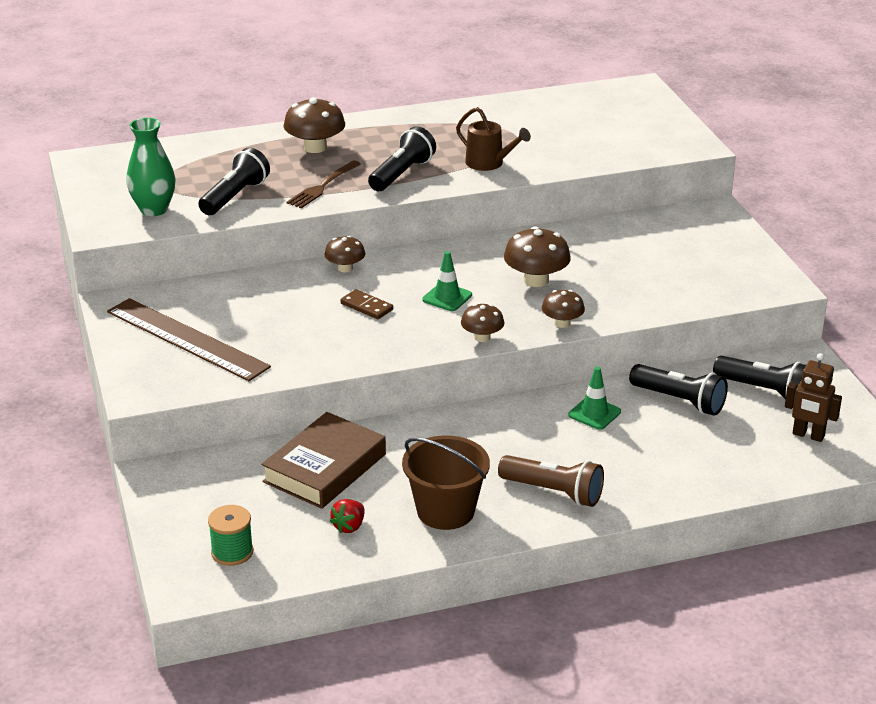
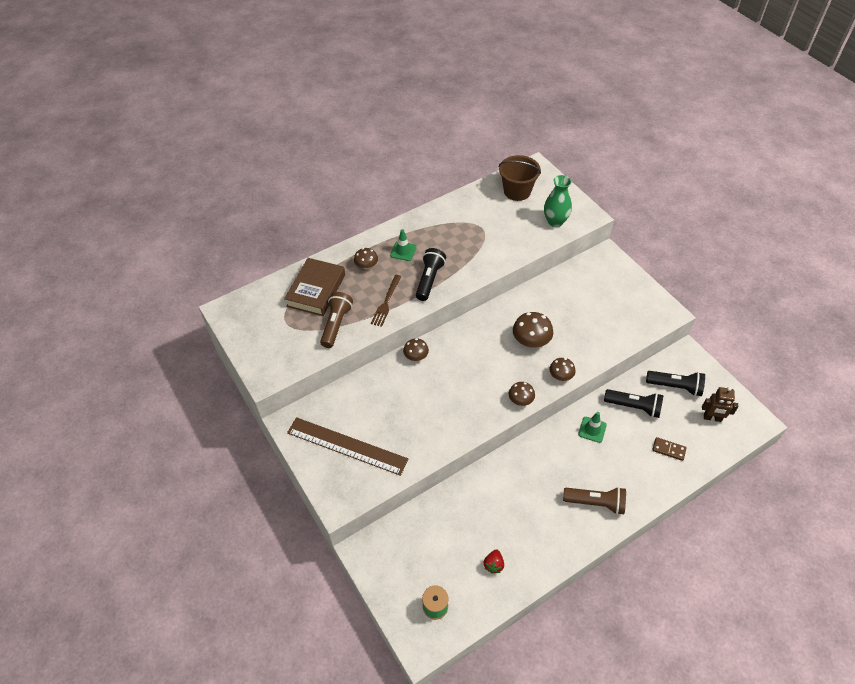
camera: 15 degrees left, 20 degrees up
(154, 209) = (290, 349): green vase -> green vase (555, 221)
(235, 196) = (336, 324): black flashlight -> brown flashlight
(315, 147) = (366, 265): brown mushroom -> brown mushroom, size x0.62
(325, 468) = (460, 517): brown book -> brown book (316, 290)
(366, 306) = (443, 388): brown domino -> brown domino (668, 449)
(445, 511) = (542, 536): brown bucket -> brown bucket (517, 191)
(447, 297) = (486, 369): green traffic cone -> green traffic cone (403, 251)
(488, 163) = (477, 258): brown watering can -> none

